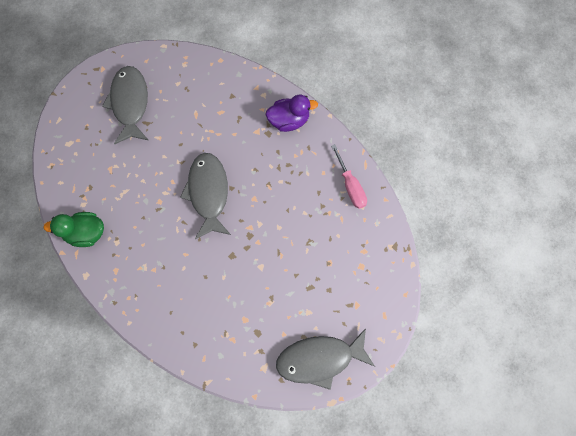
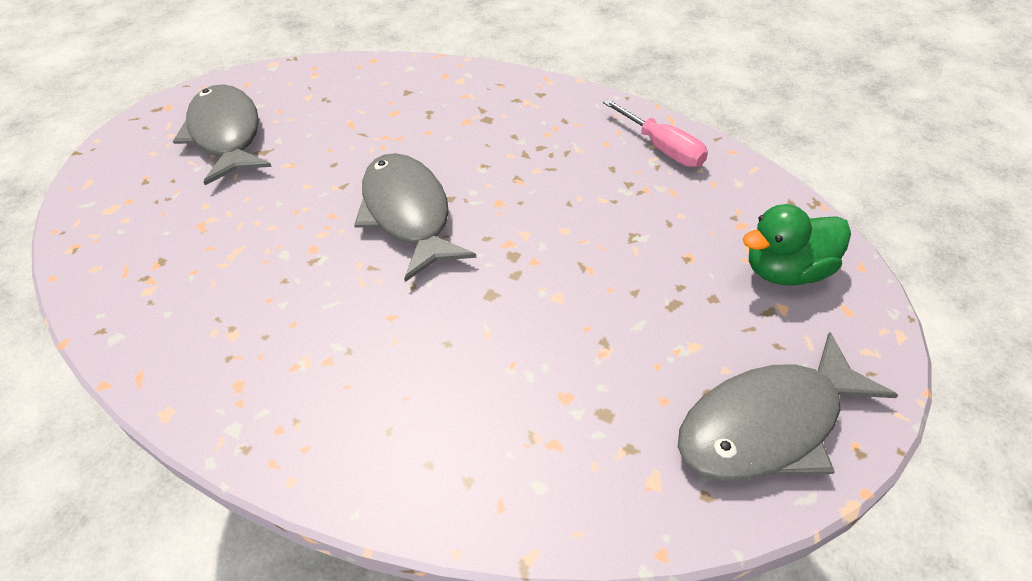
camera: 15 degrees left, 25 degrees down
(86, 233) = (160, 335): green duck -> green duck (786, 271)
(289, 120) = (516, 98): purple duck -> none

